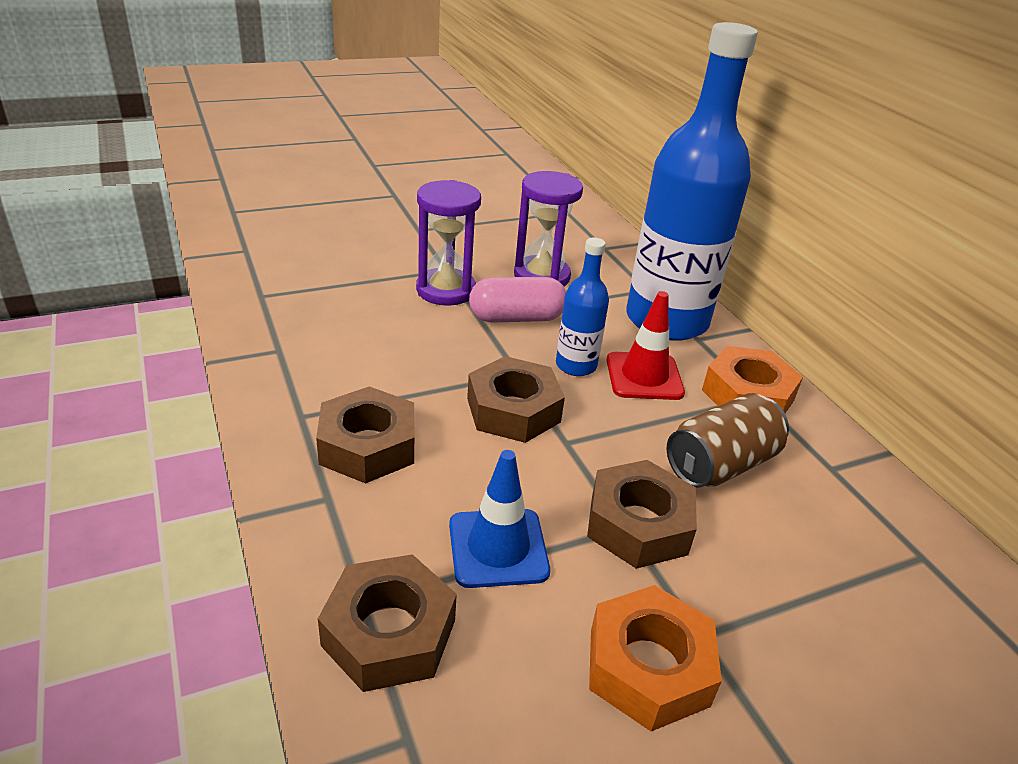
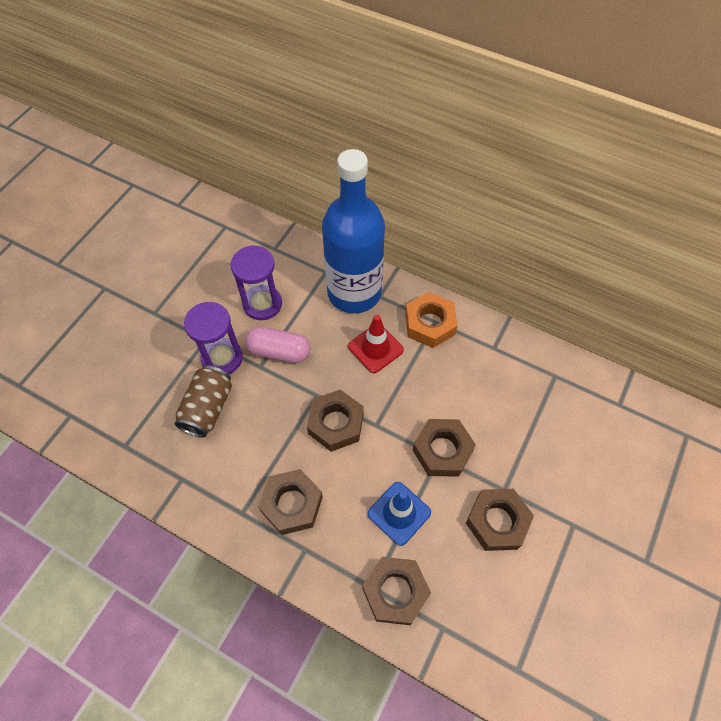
camera: 35 degrees left, 25 degrees up
(516, 318) = (279, 352): pink capsule -> pink capsule turned 60 degrees clockwise
(576, 365) = (338, 366): blue bottle -> none
(648, 667) = (497, 521): orange nut -> brown nut
(720, 464) = (449, 384): brown can -> brown can (207, 408)

